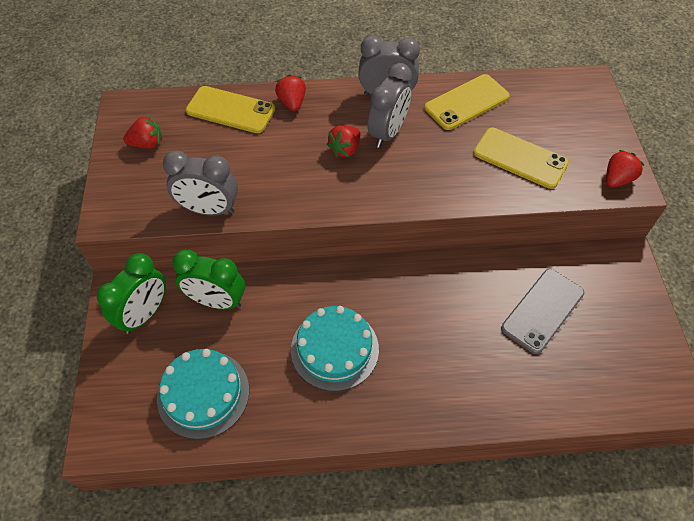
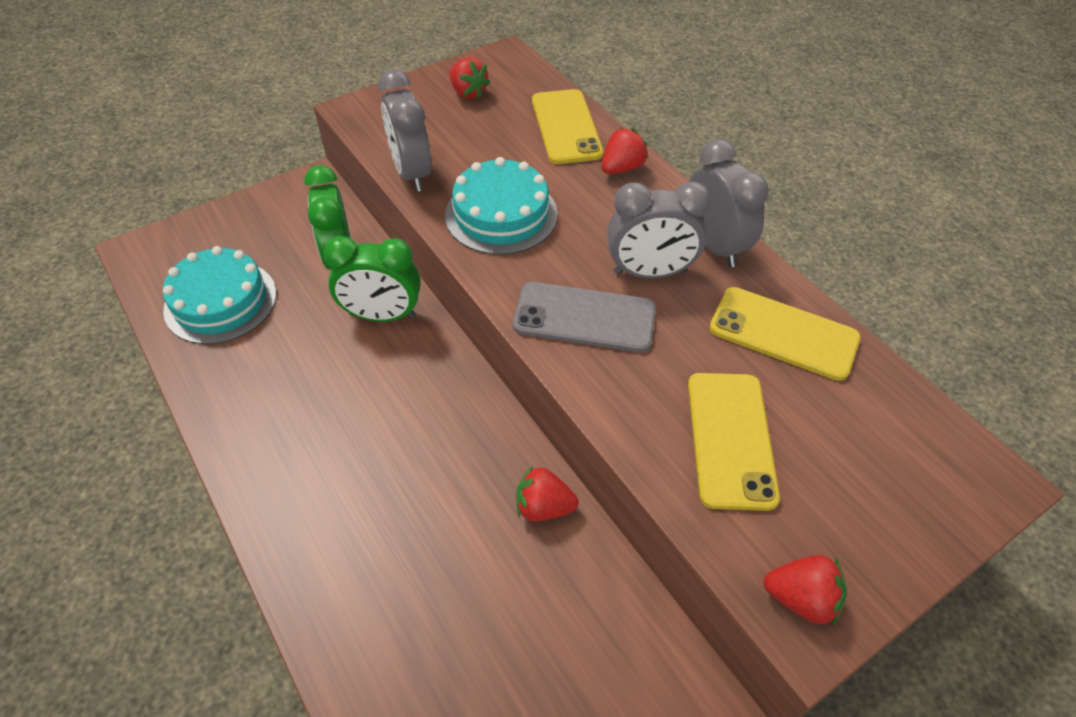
camera: 60 degrees right, 5 degrees down
(144, 314) = (294, 214): green clock -> green clock (382, 315)
(334, 349) = (330, 390): turquoise cake -> turquoise cake (501, 214)
(345, 149) = (587, 244): red strawberry -> red strawberry (543, 507)
(542, 310) = (521, 612): grey phone -> grey phone (584, 317)

